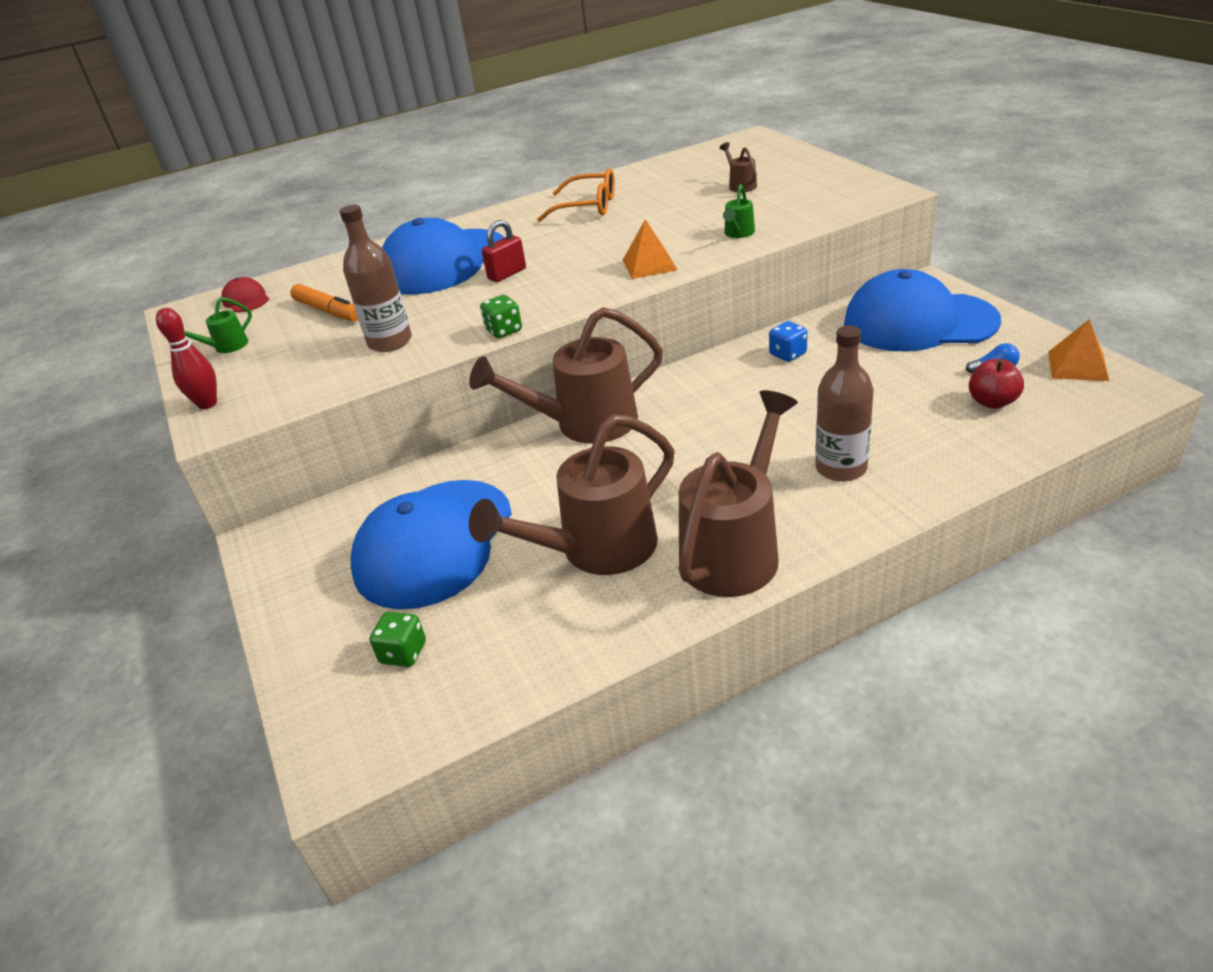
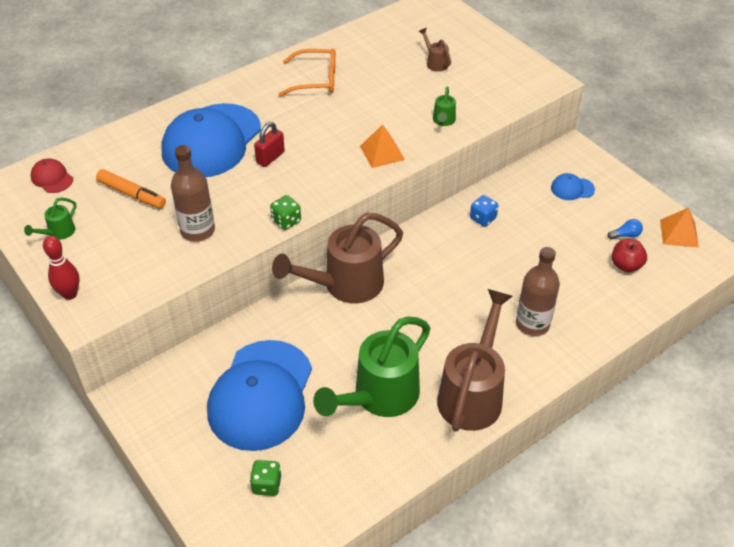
camera: 15 degrees left, 10 degrees up
(597, 550) = (379, 397): brown watering can -> green watering can
(919, 322) = (572, 188): blue cap -> blue cap, size x0.41

